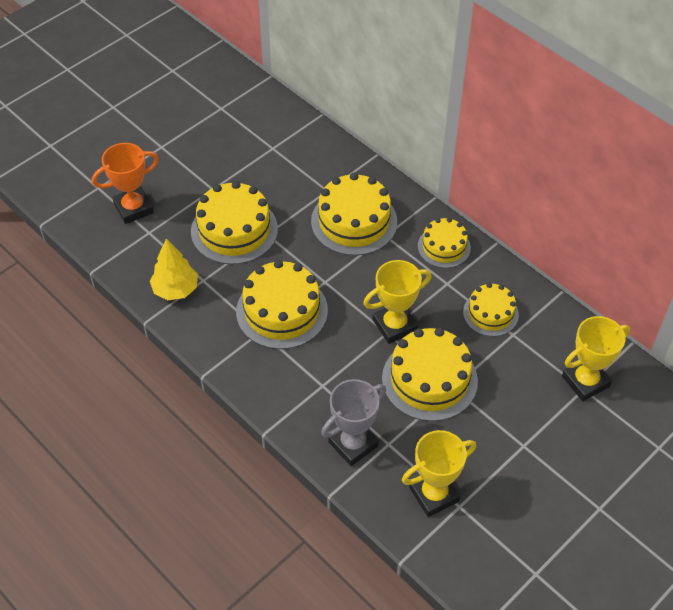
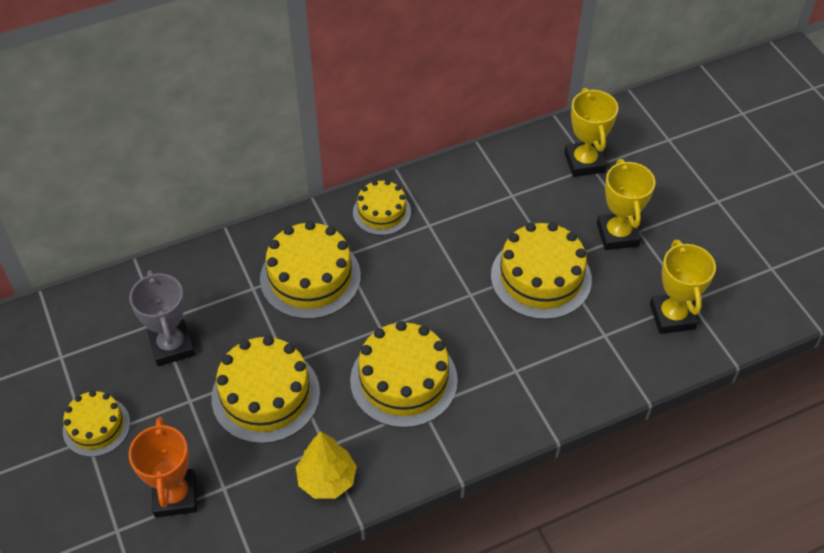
camera: 70 degrees left, 0 degrees up
(353, 444) = (596, 365): grey trophy -> grey trophy (172, 346)
(394, 325) = (464, 285): yellow trophy -> yellow trophy (617, 234)
(490, 313) = (480, 203): yellow cake -> yellow cake (96, 426)

